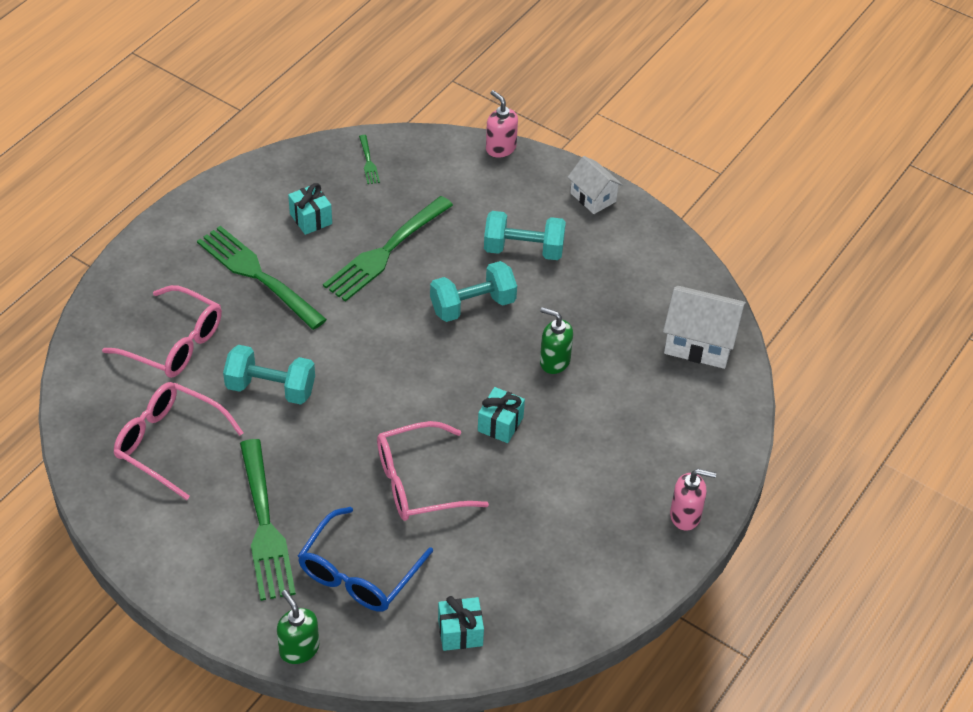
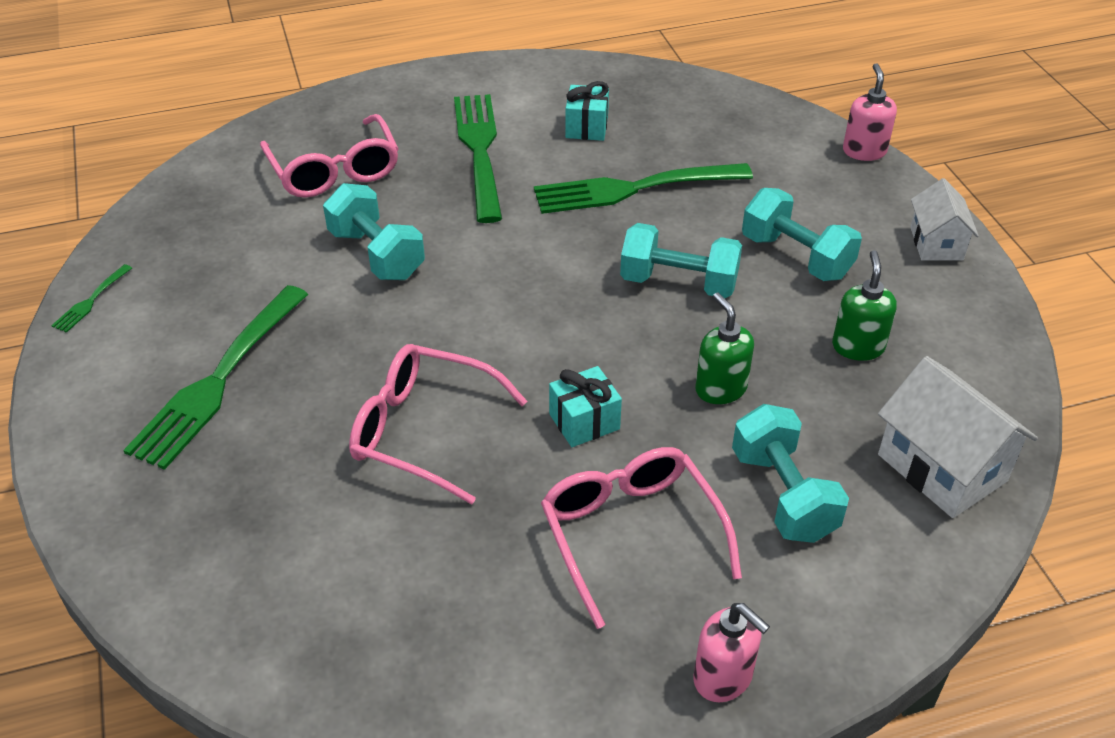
camera: 40 degrees right, 5 degrees down
(169, 443) = (225, 252): pink glasses -> pink glasses (631, 534)
(299, 649) = (98, 531): green soap dispenser -> green soap dispenser (857, 347)
(358, 573) = (252, 489): blue glasses -> none
(368, 162) = (700, 105): green fork -> green fork (91, 301)
(460, 632) = (284, 634): turquoise gift -> none
(636, 404) = (783, 495): none -> turquoise dumbbell

